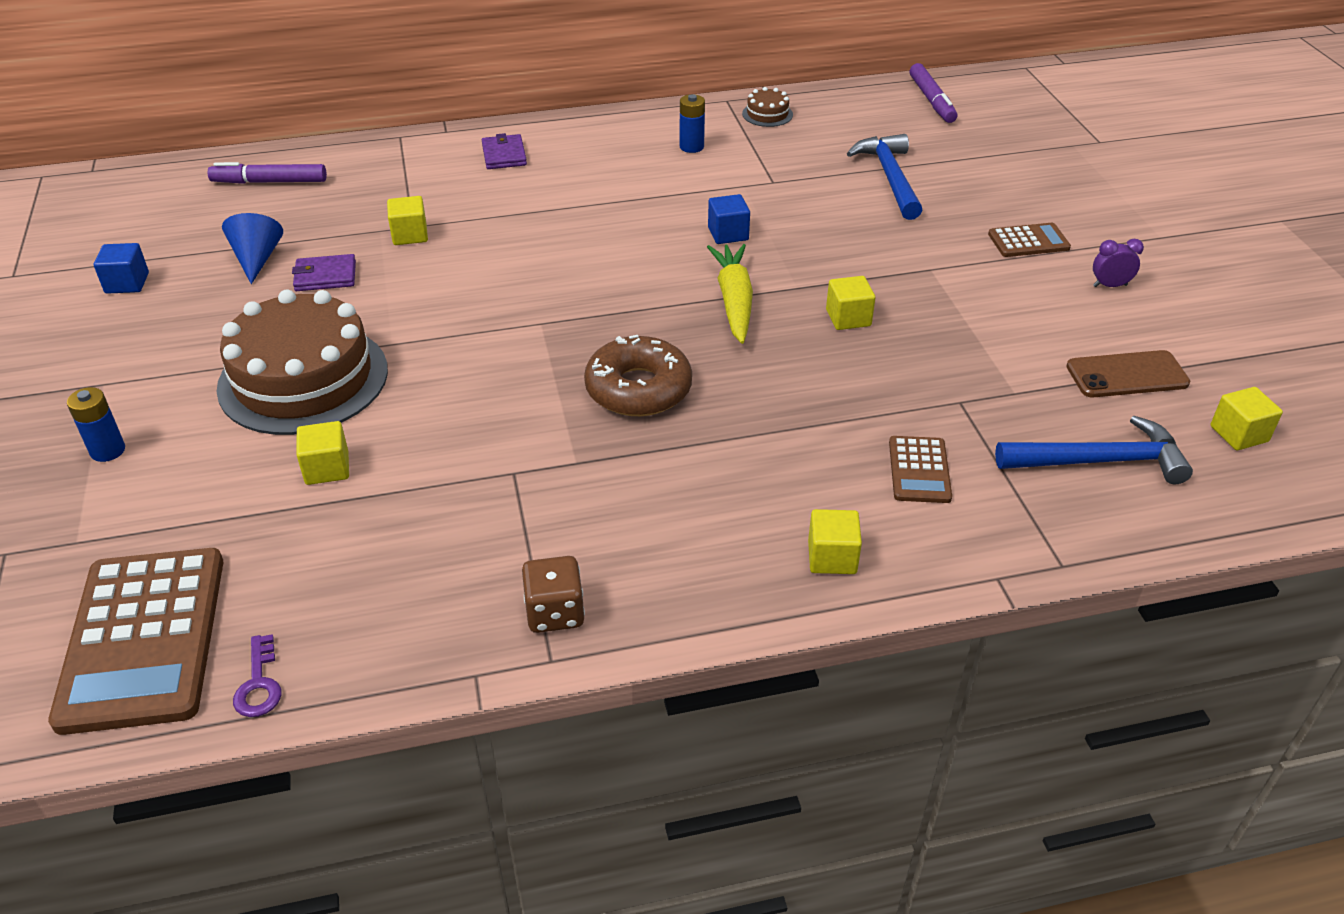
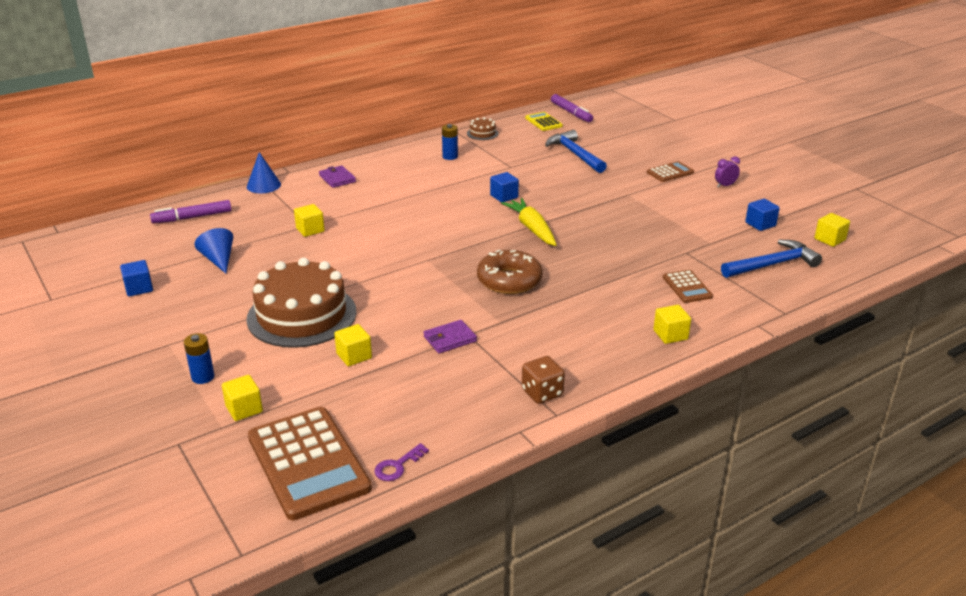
camera: 20 degrees left, 10 degrees down
(259, 684) = (398, 466): purple key -> purple key turned 75 degrees clockwise
(325, 276) = (272, 261): purple wallet -> purple wallet (450, 339)
(397, 147) = (263, 185): none -> blue cone
(848, 318) = (600, 225): yellow cube -> yellow cube (244, 409)
(876, 110) = (543, 122): none -> yellow calculator
(1127, 375) = (760, 224): brown phone -> blue cube

